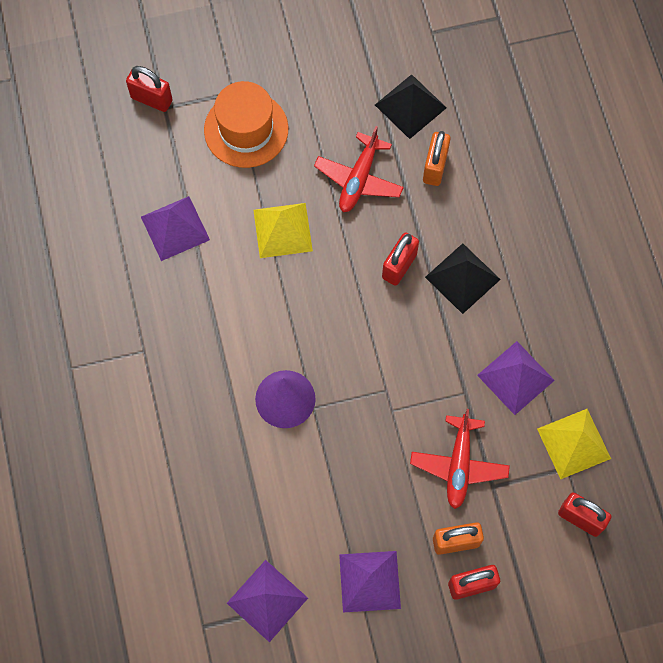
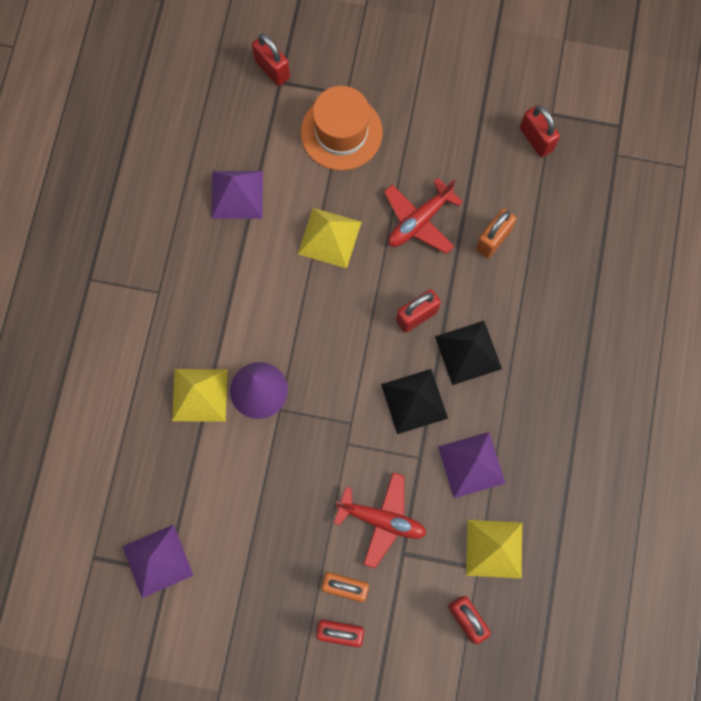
camera: 25 degrees right, 5 degrees up
(231, 428) = (199, 395): none -> yellow pyramid
(369, 581) = (253, 586): purple pyramid -> none
(410, 106) = (498, 174): black pyramid -> black pyramid (414, 401)
(429, 61) = (536, 139): none -> red padlock
(459, 465) = (382, 520): red plane -> red plane turned 105 degrees counterclockwise

